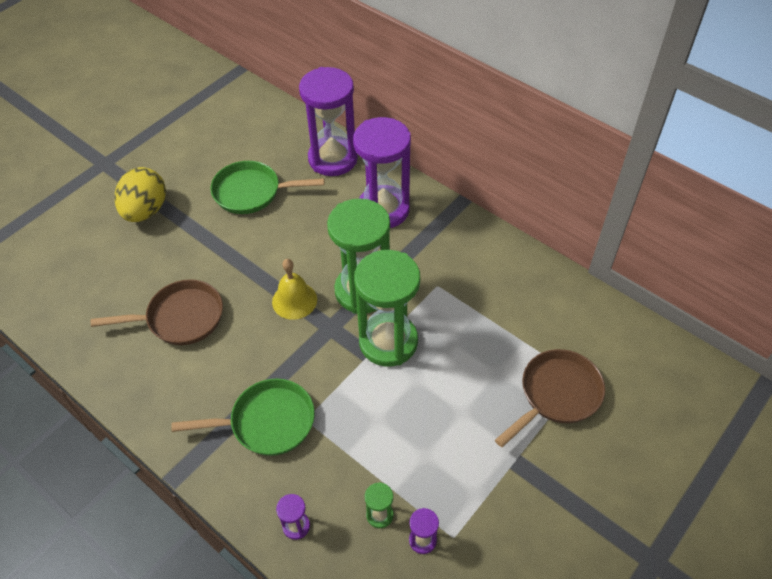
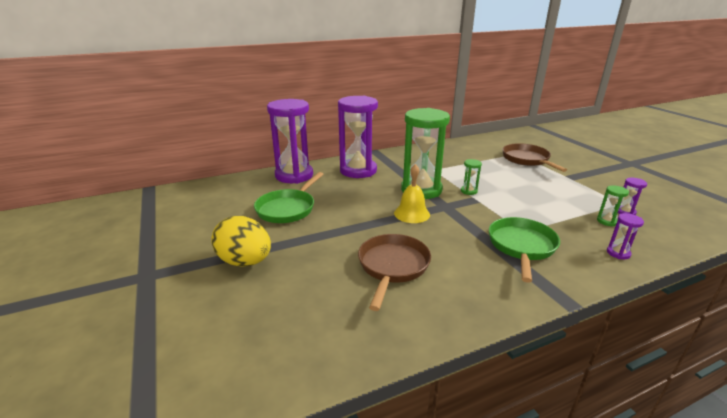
camera: 65 degrees left, 25 degrees down
(388, 342) = (468, 191): green hourglass -> green hourglass, size x0.40

